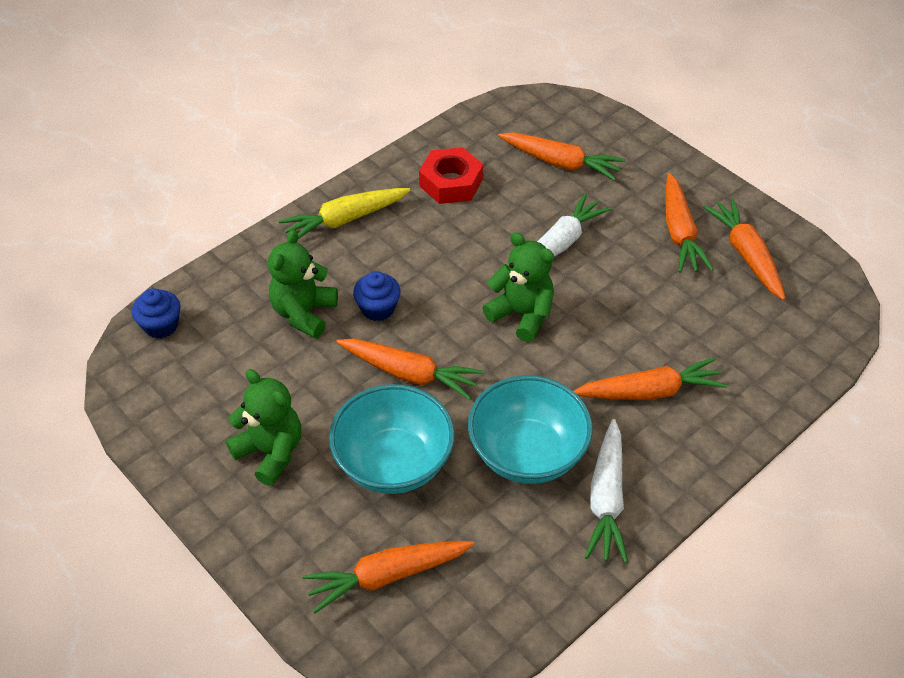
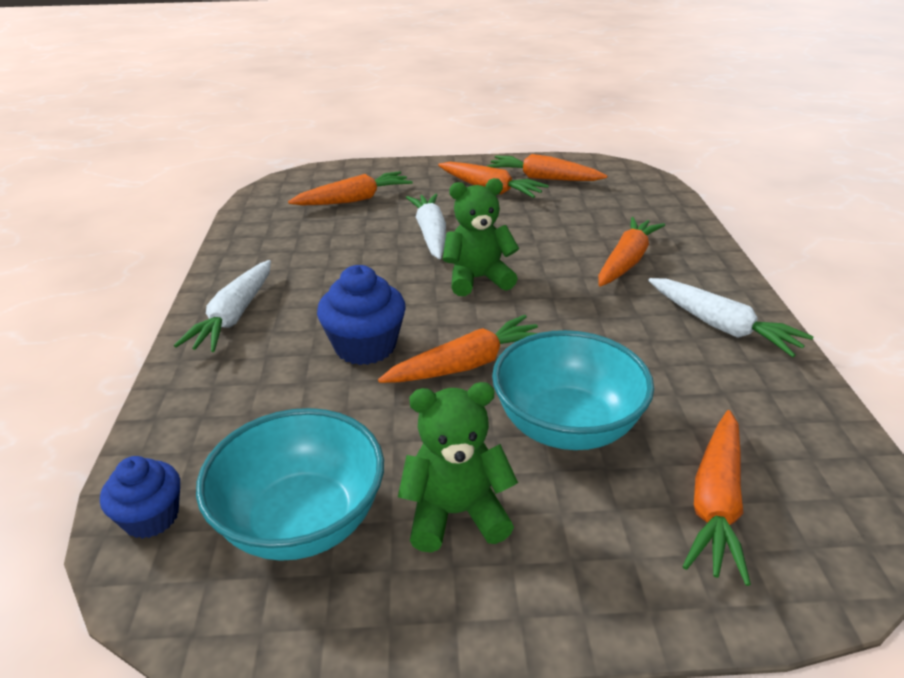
camera: 50 degrees left, 15 degrees down
(304, 313) = (303, 394): green teddy bear -> none
(345, 220) = (234, 316): yellow carrot -> white carrot
(378, 308) = (365, 346): blue cupcake -> blue cupcake, size x1.52
(451, 182) = (290, 248): red nut -> none
(527, 453) = (633, 343): turquoise bowl -> turquoise bowl (302, 521)

